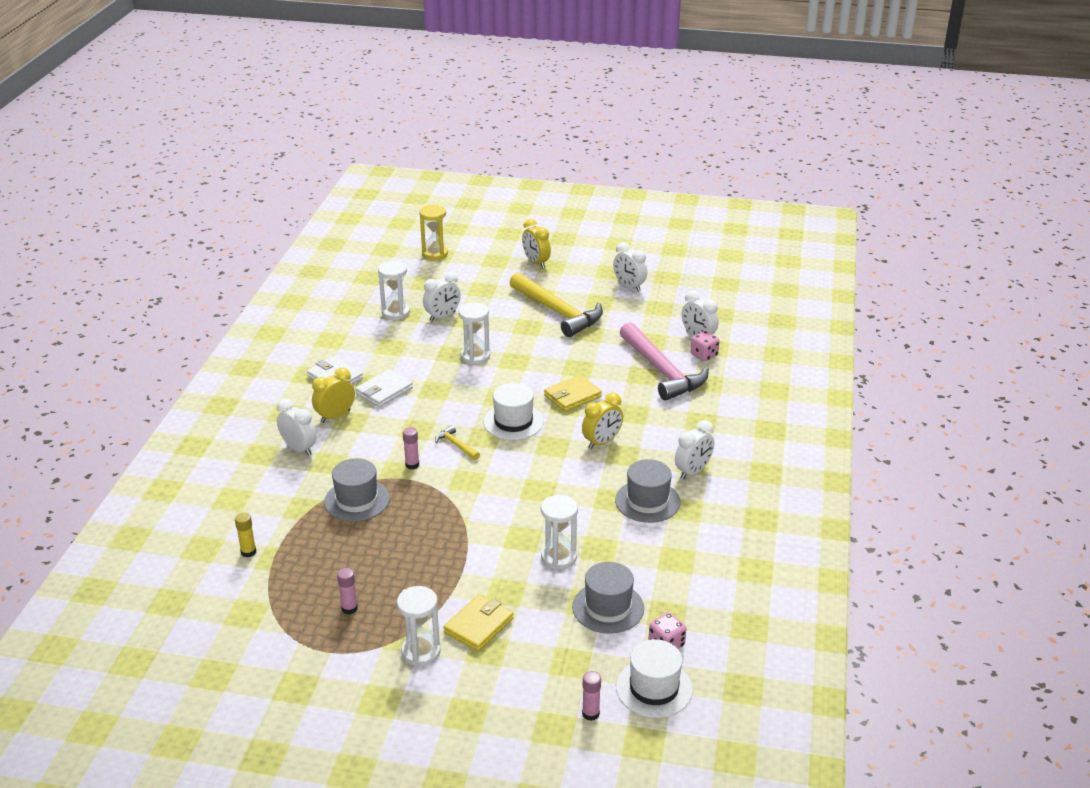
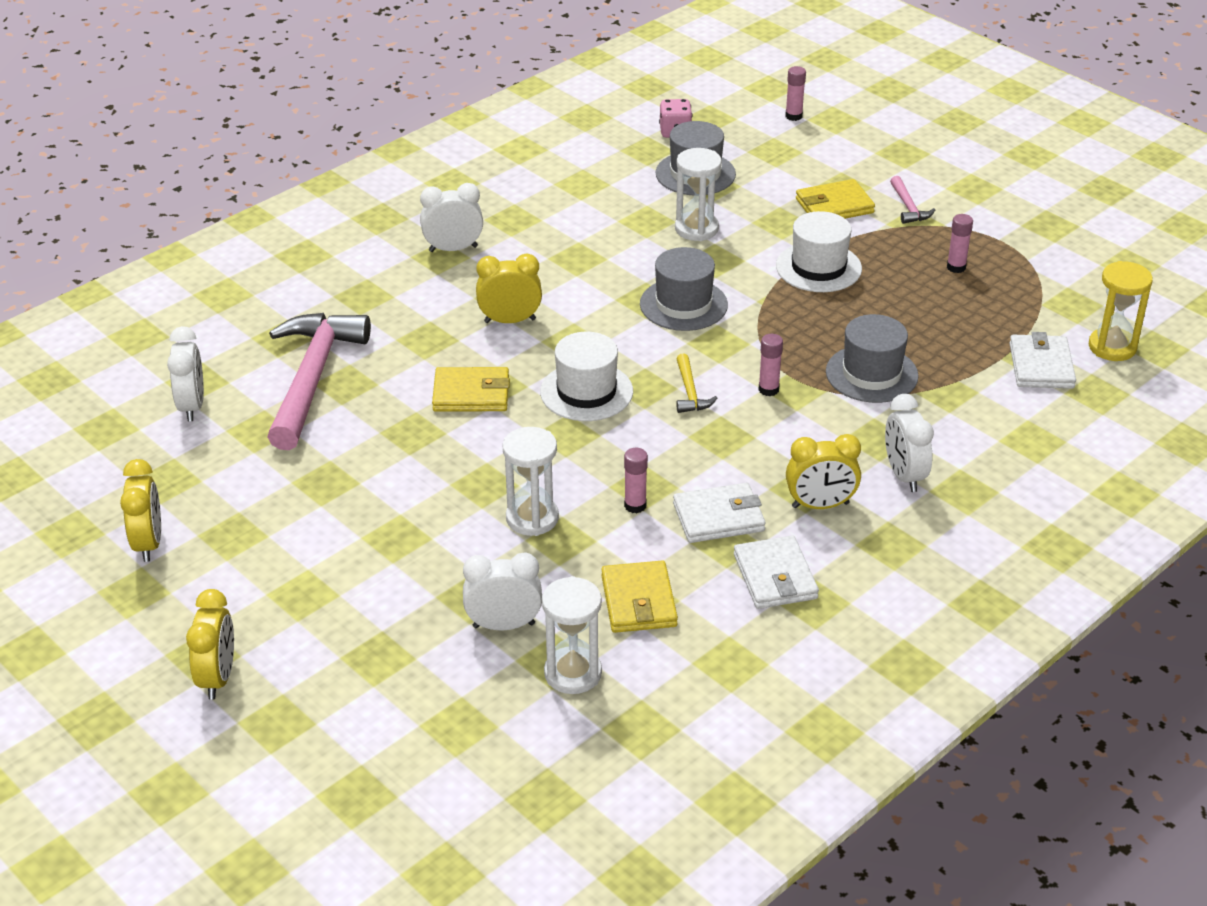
camera: 145 degrees left, 5 degrees up
(248, 552) = (1041, 366): yellow glue stick -> white wallet
(391, 345) = (639, 601): none -> yellow wallet
(421, 652) = (908, 207): white hourglass -> pink hammer
(431, 380) = (635, 505): none -> pink glue stick
(435, 254) = (364, 804): yellow hourglass -> yellow hourglass (1112, 347)
(558, 312) = (319, 544): yellow hammer -> none
(629, 286) = (148, 543): white clock -> yellow clock
(647, 501) = (541, 241): grey hat -> grey hat (683, 304)
(654, 688) = (722, 111): white hat -> white hat (818, 267)
(704, 355) = (228, 376): pink dice -> none

